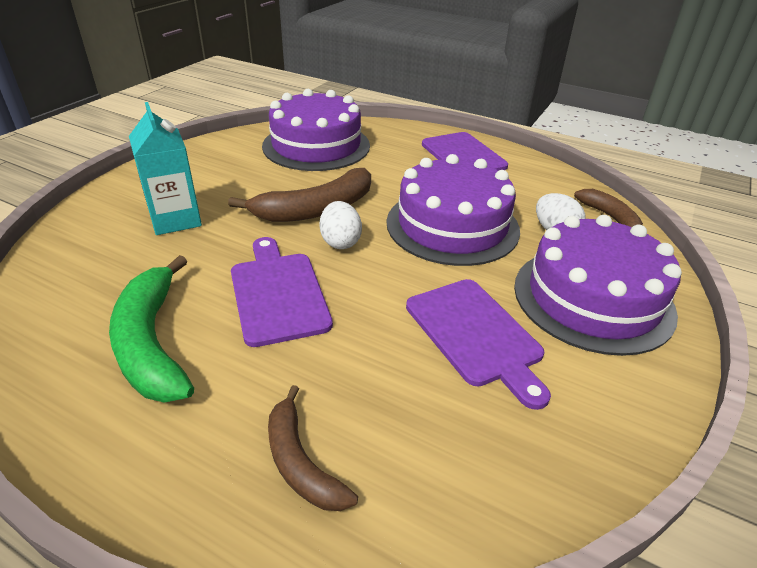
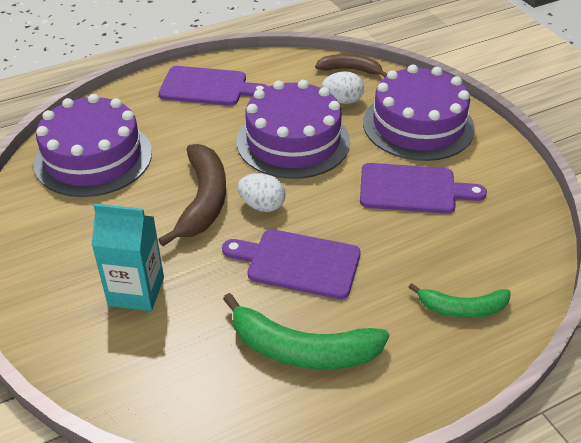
camera: 55 degrees left, 5 degrees up
(301, 462) = (462, 308): brown banana -> green banana

